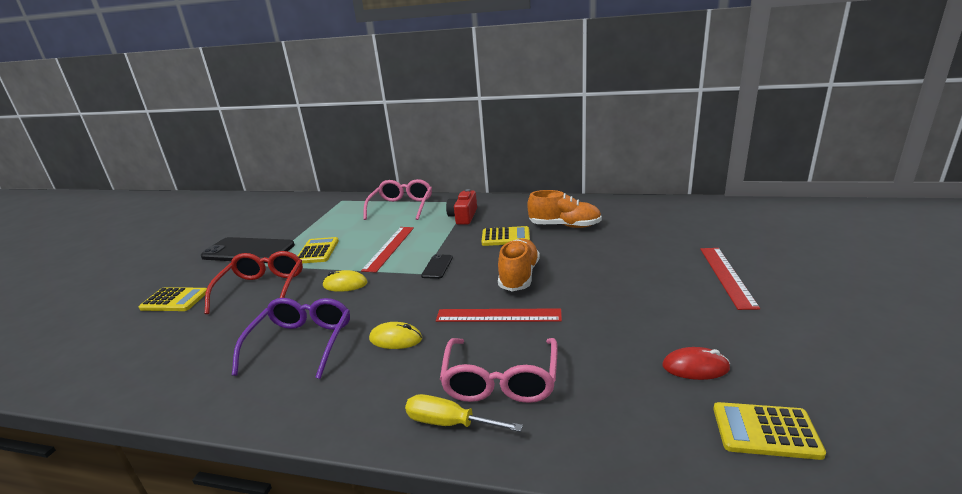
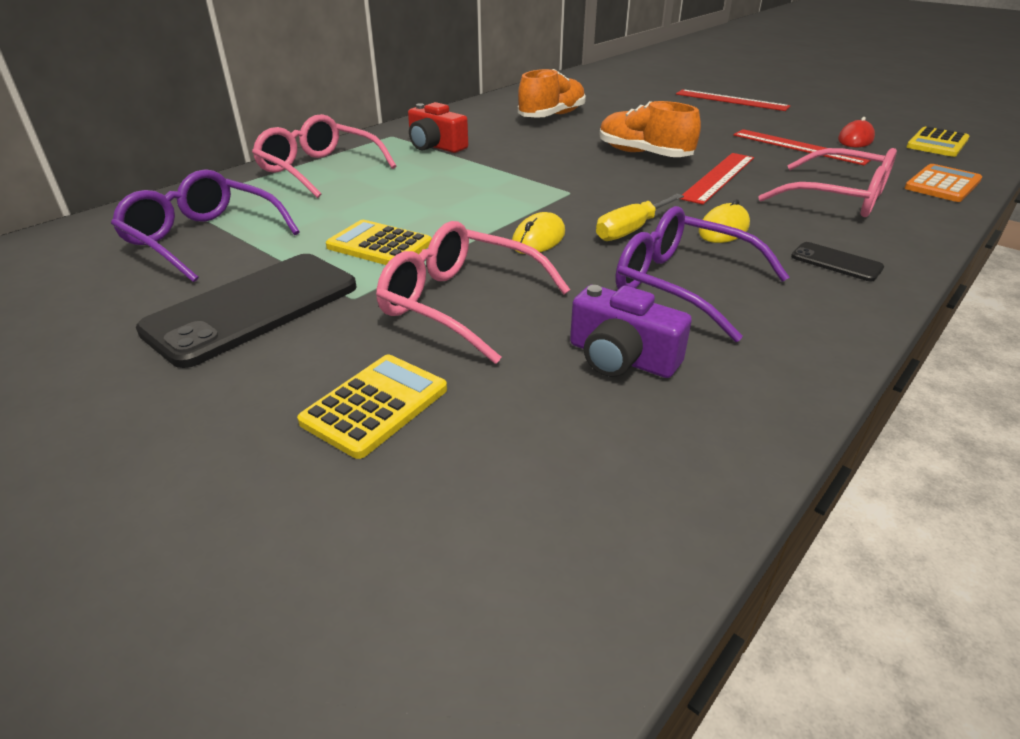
camera: 65 degrees left, 10 degrees up
(214, 344) = (621, 358): none -> purple camera
(262, 289) = (460, 303): red glasses -> pink glasses
(308, 219) = (203, 239): none -> purple glasses
(389, 248) = (460, 198): red ruler -> red ruler (799, 147)
(437, 267) = (565, 182): black phone -> black phone (836, 262)
(449, 423) = (897, 229): yellow screwdriver -> yellow screwdriver (631, 230)
(505, 237) = (537, 141): yellow calculator -> none
(603, 445) = (942, 184): none -> orange calculator

